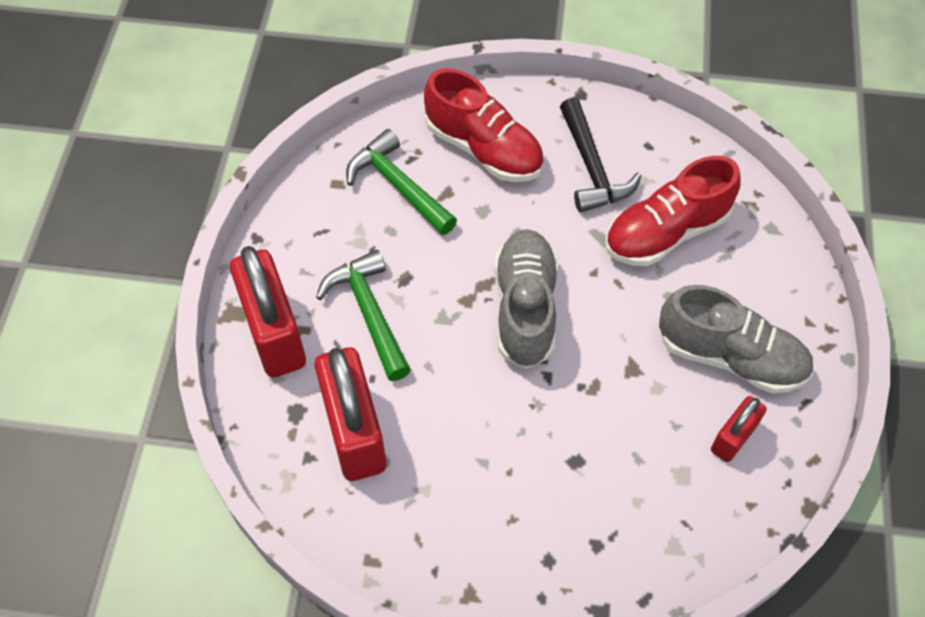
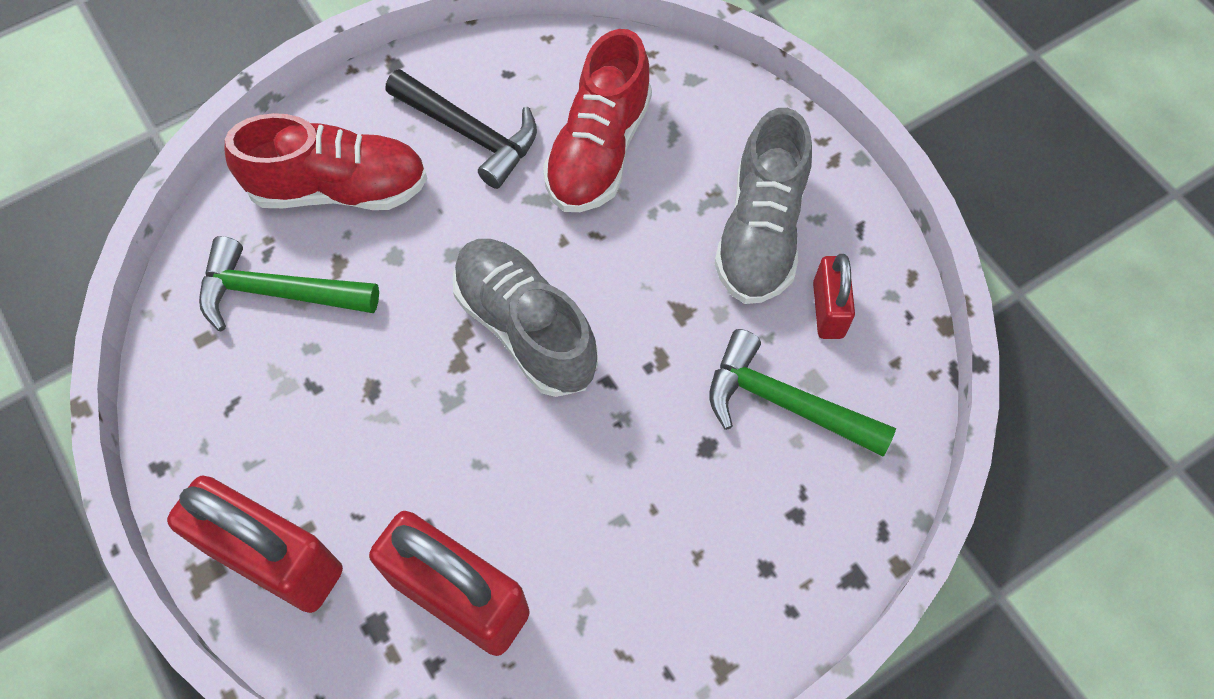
camera: 40 degrees left, 5 degrees up
(369, 312) = (364, 455): green hammer -> green hammer (783, 403)
(730, 357) = (760, 232): grey shoe -> grey shoe turned 120 degrees clockwise

